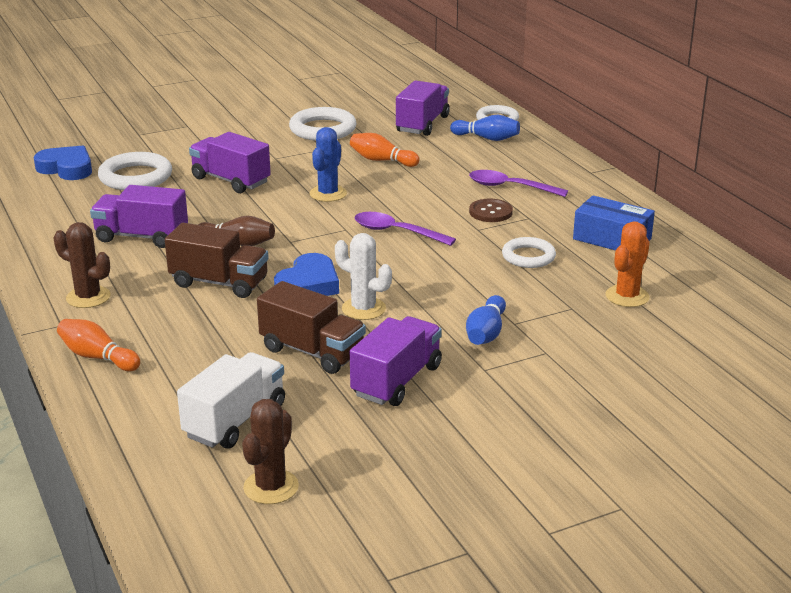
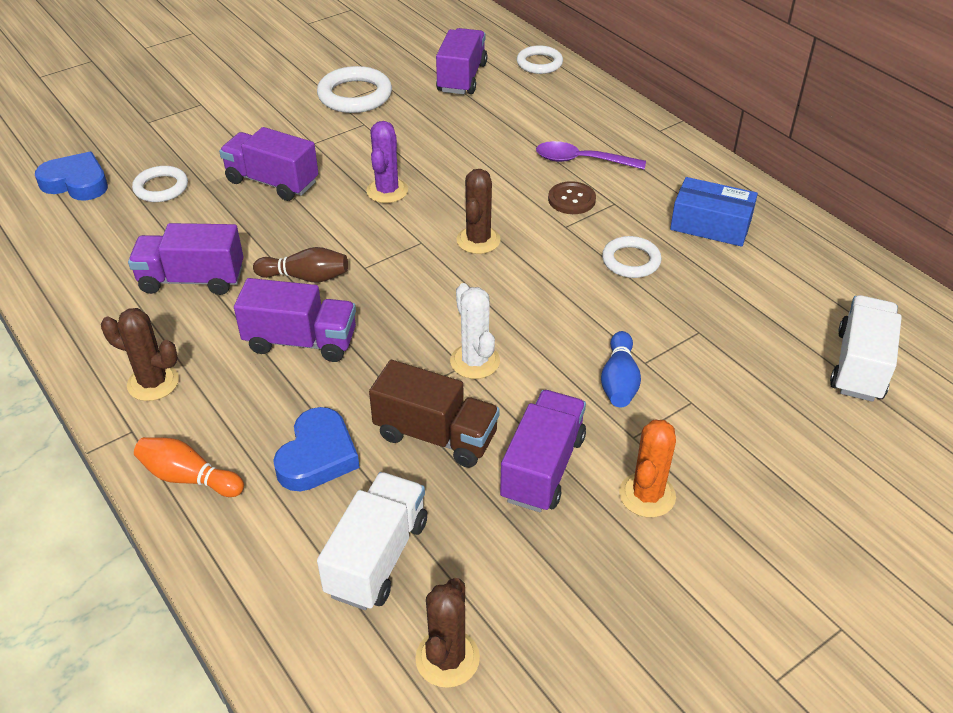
camera: 10 degrees left, 15 degrees up
(135, 177) = (161, 188): white ring -> white ring, size x0.65
(219, 283) = (301, 341): brown truck -> purple truck
(308, 285) = (403, 332): blue heart -> blue heart (317, 456)
(328, 194) = (387, 191): blue cactus -> purple cactus
(363, 309) = (475, 361): white cactus -> white cactus turned 45 degrees clockwise
(382, 160) = (432, 135): orange bowling pin -> none
(396, 232) = (478, 240): purple spoon -> brown cactus
(487, 138) = (536, 92): blue bowling pin -> none
(627, 296) = (751, 307): orange cactus -> orange cactus (647, 495)
(712, 343) = (859, 366): none -> white truck

